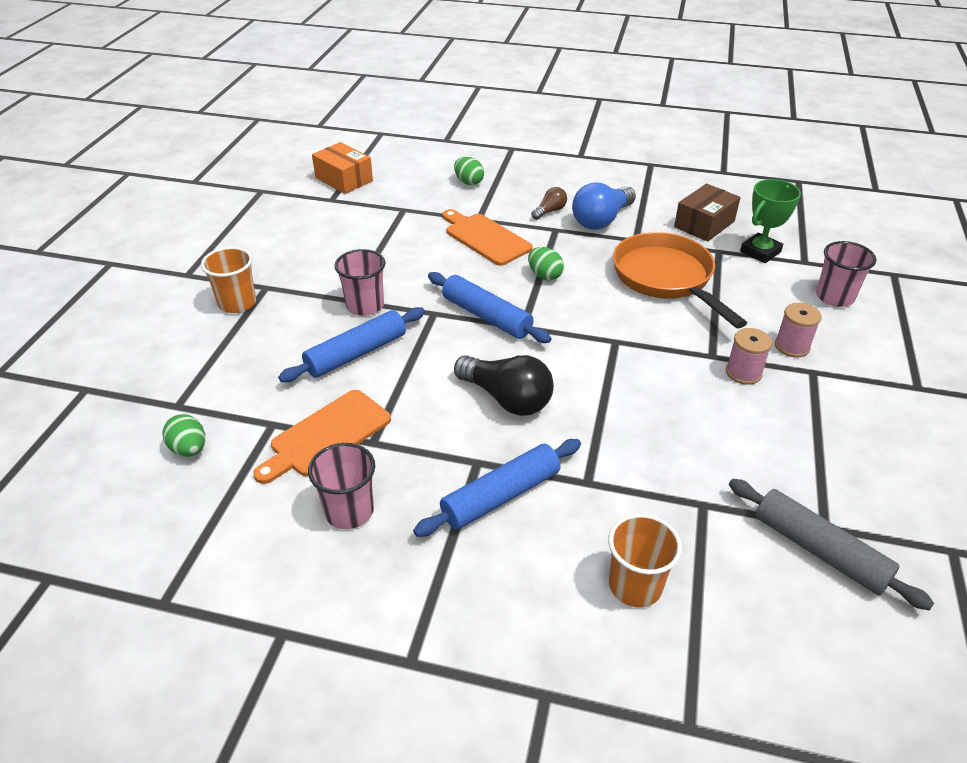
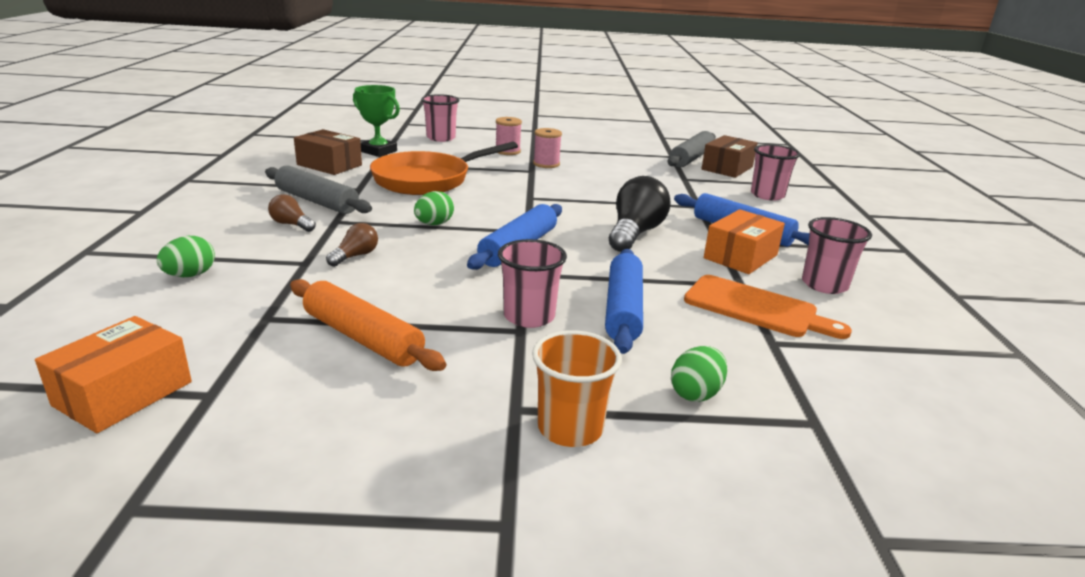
camera: 105 degrees left, 15 degrees down
(189, 449) = (863, 390): green egg -> green egg (695, 393)
(356, 353) = (623, 309): blue rolling pin -> blue rolling pin turned 60 degrees clockwise
(366, 240) = (363, 338): none -> orange rolling pin
(432, 466) = (740, 257): none -> orange box
(485, 238) = (355, 256): orange cutting board -> brown light bulb
(601, 220) = (317, 201): blue light bulb -> grey rolling pin
(635, 585) = (767, 195): orange cup -> pink cup
(771, 585) = (727, 168): none -> brown box

